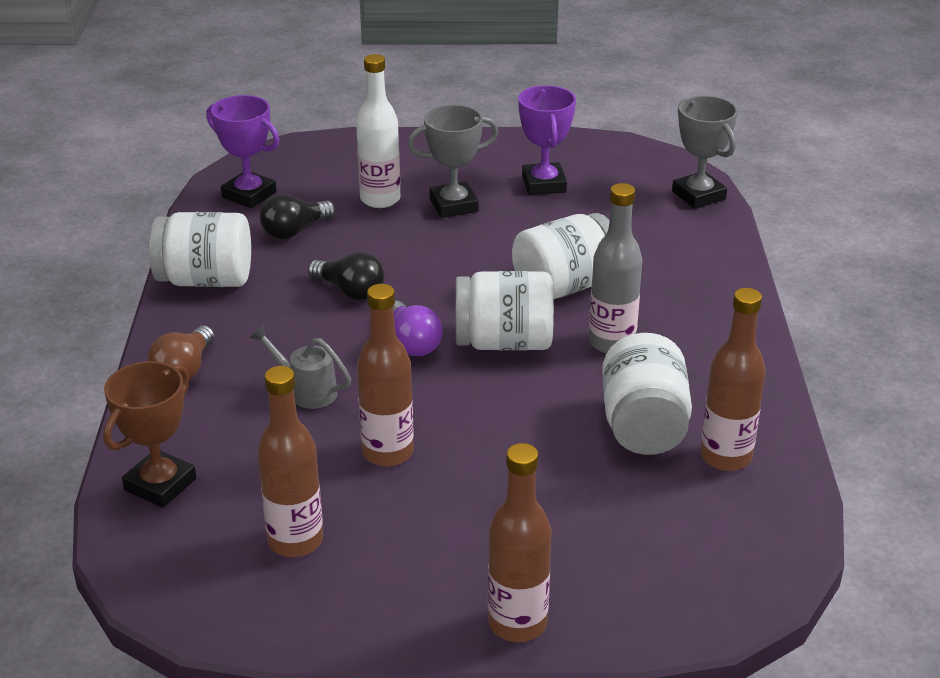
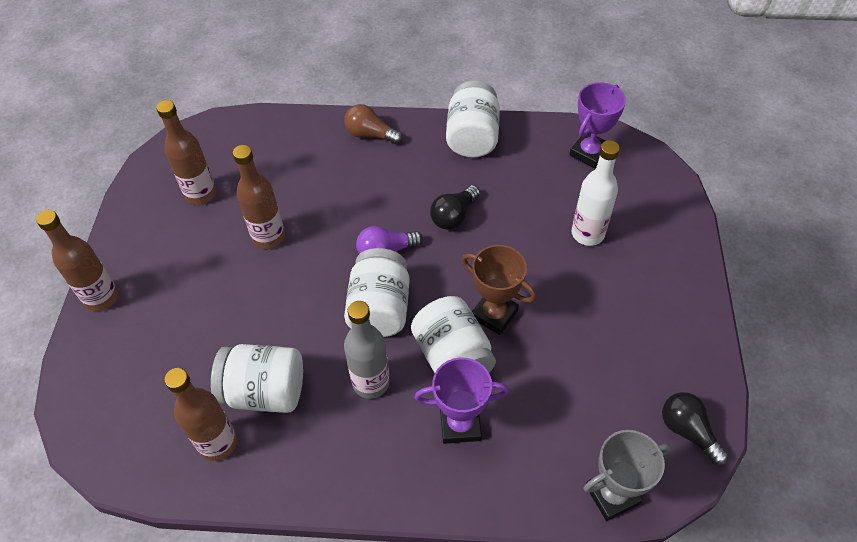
camera: 95 degrees right, 20 degrees up
(160, 484) = (264, 133): brown trophy -> brown trophy (494, 314)
(294, 231) = (537, 181): black light bulb -> black light bulb (687, 431)
(306, 391) = (339, 194): grey watering can -> none
(453, 205) = (581, 284): grey trophy -> none
(544, 184) = (623, 356): purple trophy -> purple trophy (460, 424)

